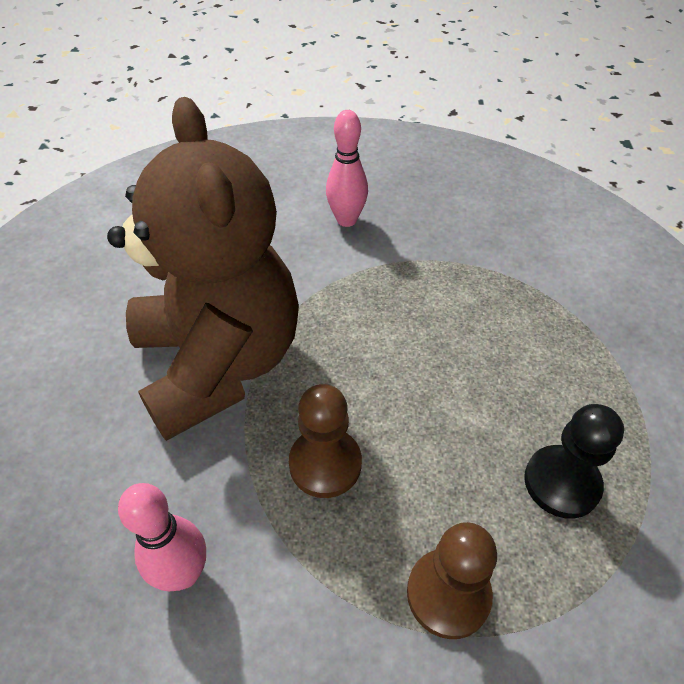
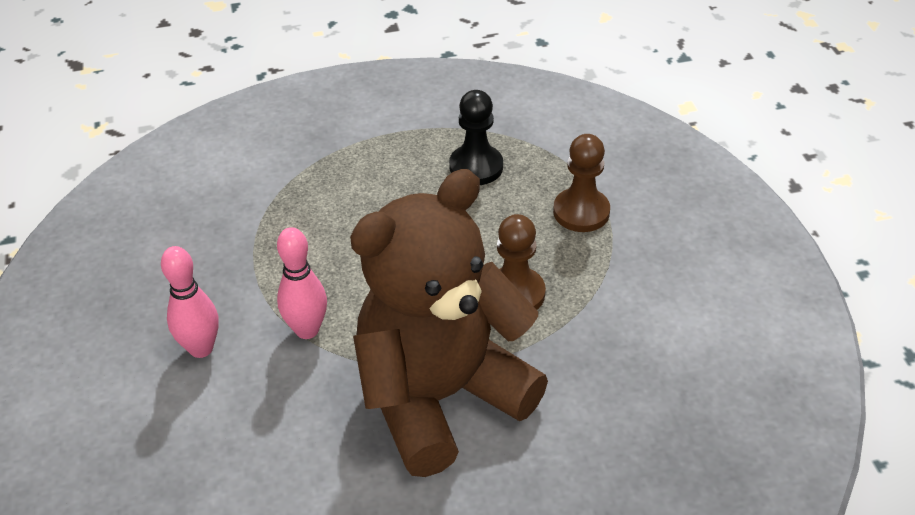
camera: 105 degrees left, 5 degrees down
(184, 573) = (638, 351): pink bowling pin -> pink bowling pin (307, 330)

